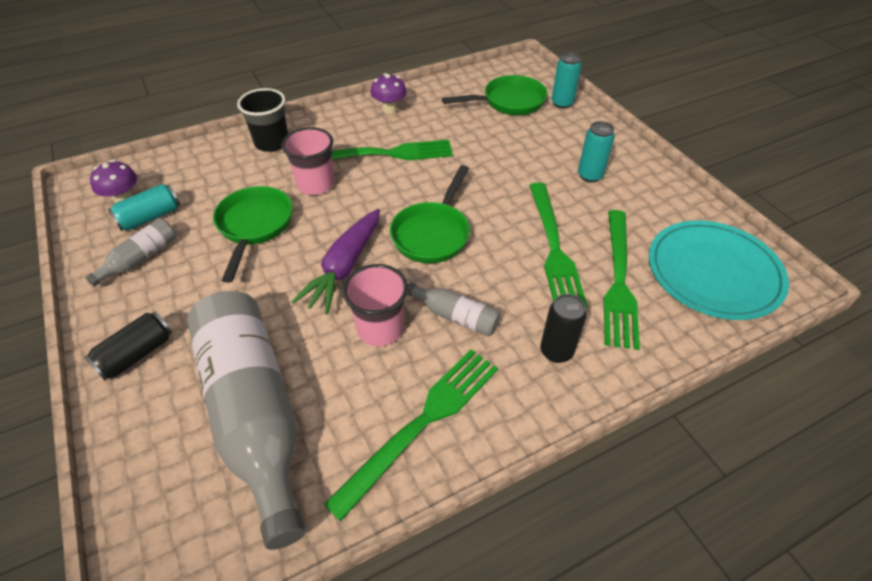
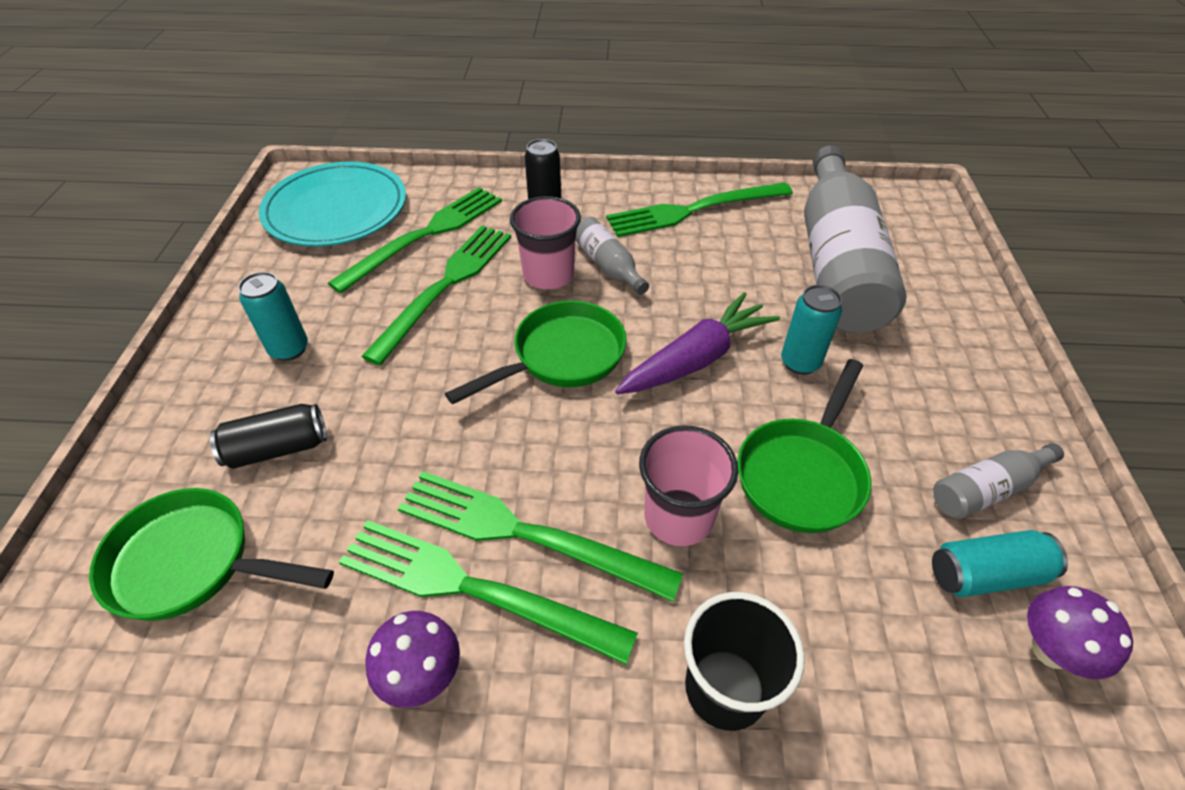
camera: 150 degrees left, 0 degrees up
(136, 354) = (965, 355): black can -> black can (278, 448)
(380, 328) = (690, 283): pink cup -> pink cup (548, 275)
(391, 133) = (474, 589): none -> green fork
(562, 103) = (120, 507): turquoise can -> turquoise can (800, 362)

